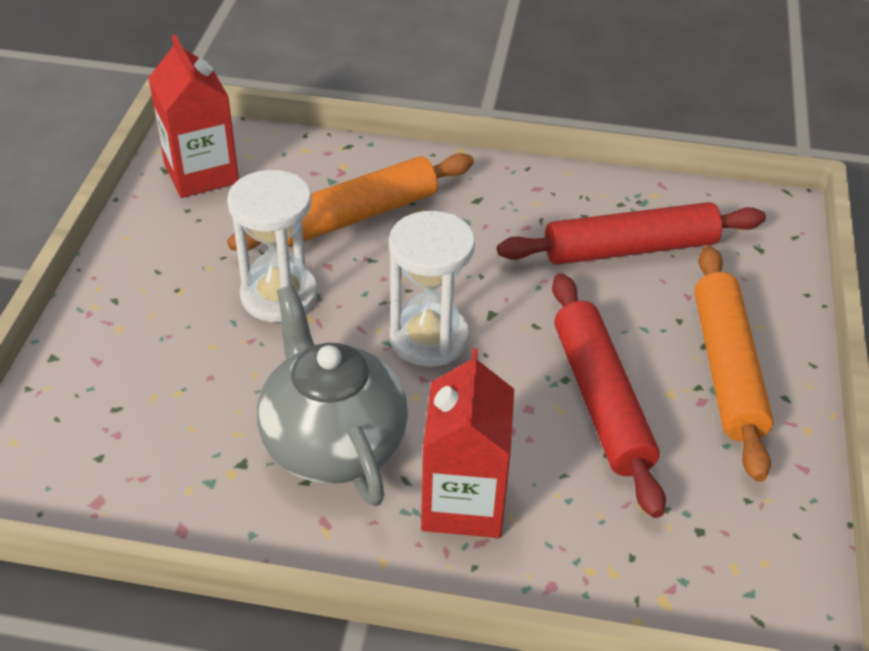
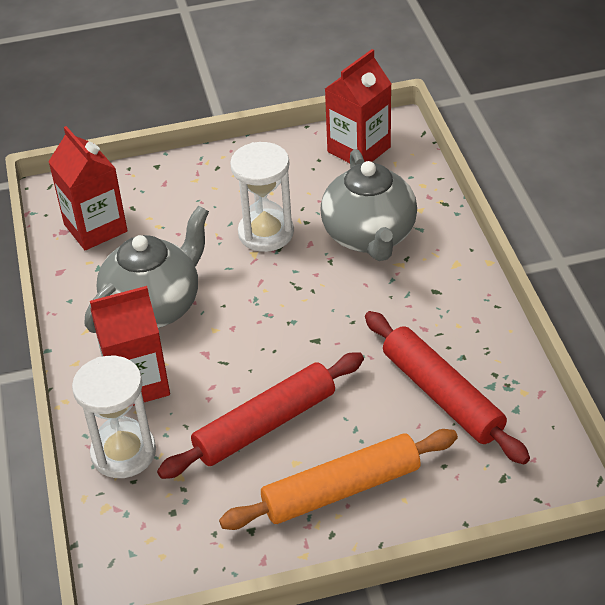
camera: 70 degrees right, 0 degrees up
(123, 461) = (95, 228): none -> red carton
(355, 216) = (369, 236): orange rolling pin -> grey teapot
(429, 338) = (271, 317): white hourglass -> white hourglass (123, 452)

